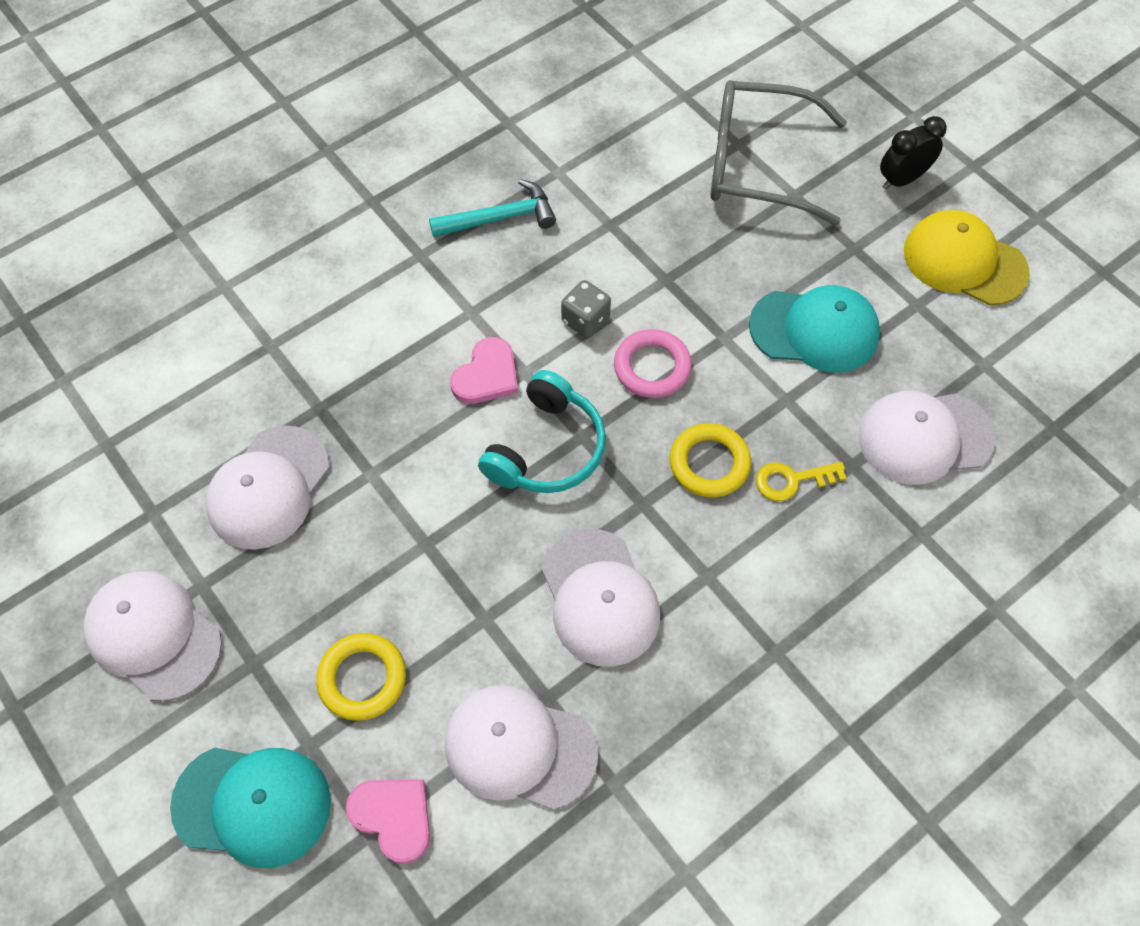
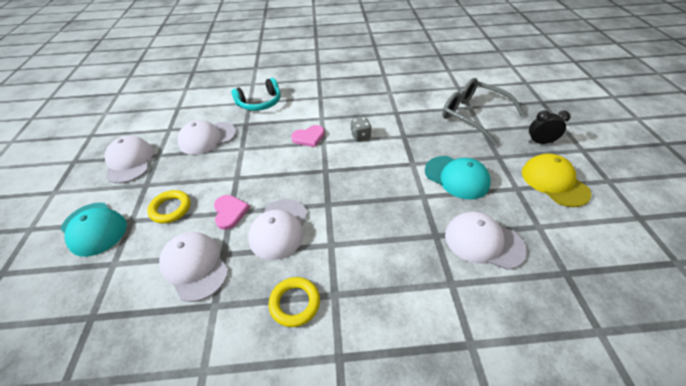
camera: 35 degrees right, 15 degrees down
(393, 817) = (127, 263): pink heart -> pink heart (230, 212)
(500, 218) = (357, 97): turquoise hammer -> none
(546, 448) = (308, 168): turquoise headphones -> turquoise headphones (260, 103)
(652, 367) = (373, 160): pink ring -> none
(709, 463) = (368, 203): yellow ring -> yellow ring (295, 303)
(792, 480) = (401, 227): yellow key -> none

